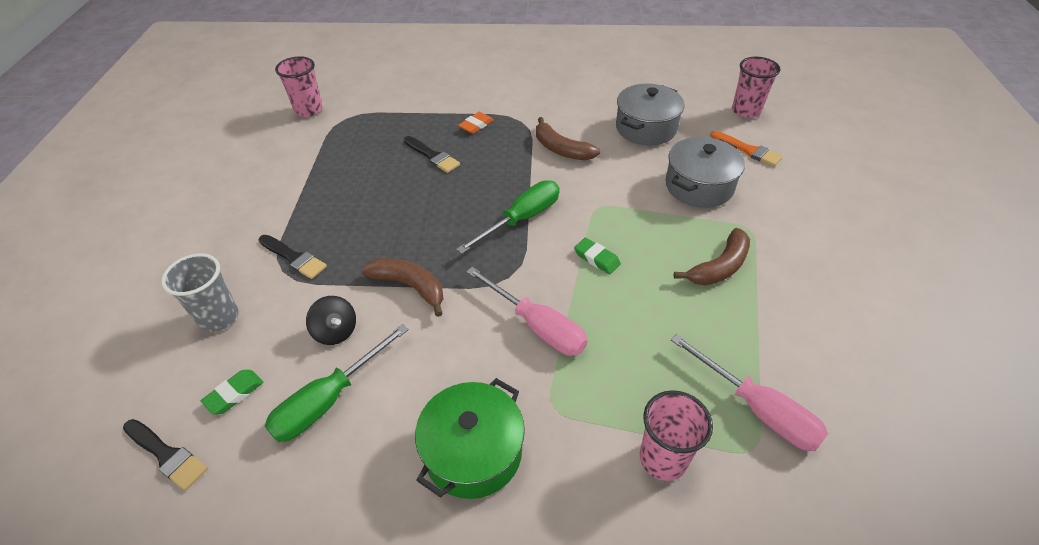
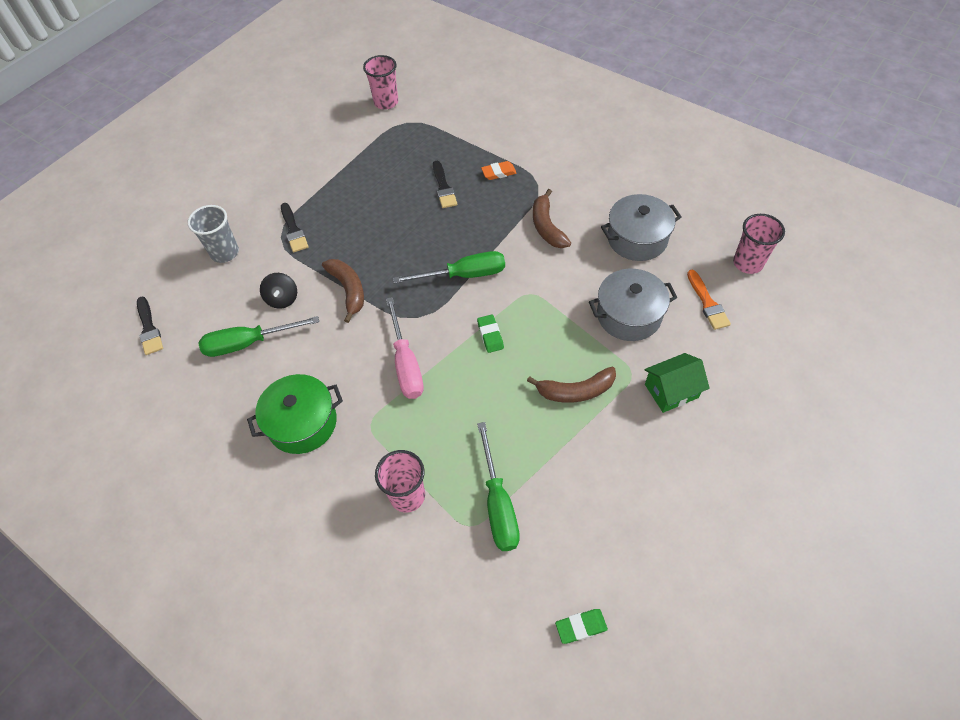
camera: 35 degrees right, 10 degrees up
(234, 394) = (202, 310): green eraser -> green eraser (581, 627)
(757, 409) = (498, 504): pink screwdriver -> green screwdriver
(793, 227) = (671, 391): none -> green house

